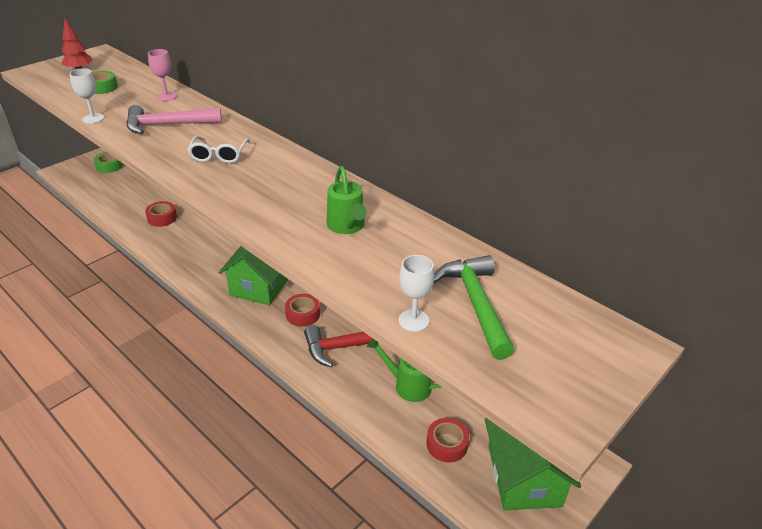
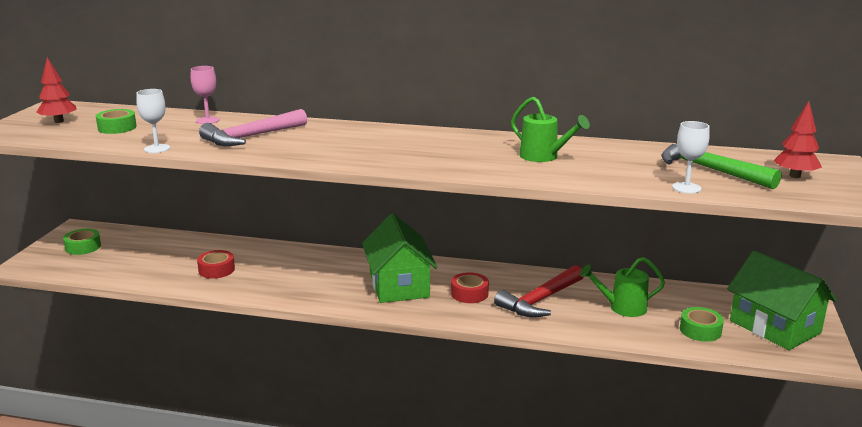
camera: 30 degrees left, 15 degrees down
(219, 155) = (346, 144): white glasses -> none
(447, 444) = (700, 330): red tape -> green tape
(554, 349) = (795, 176): none -> red tree

